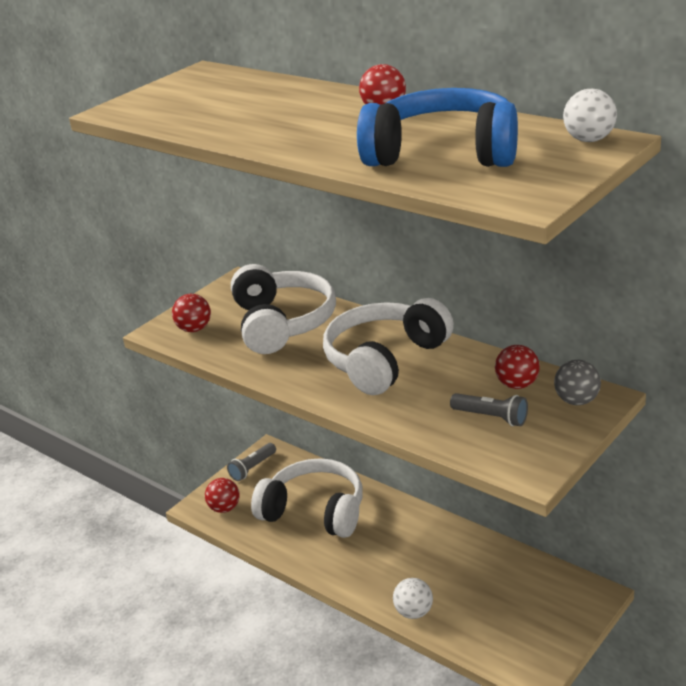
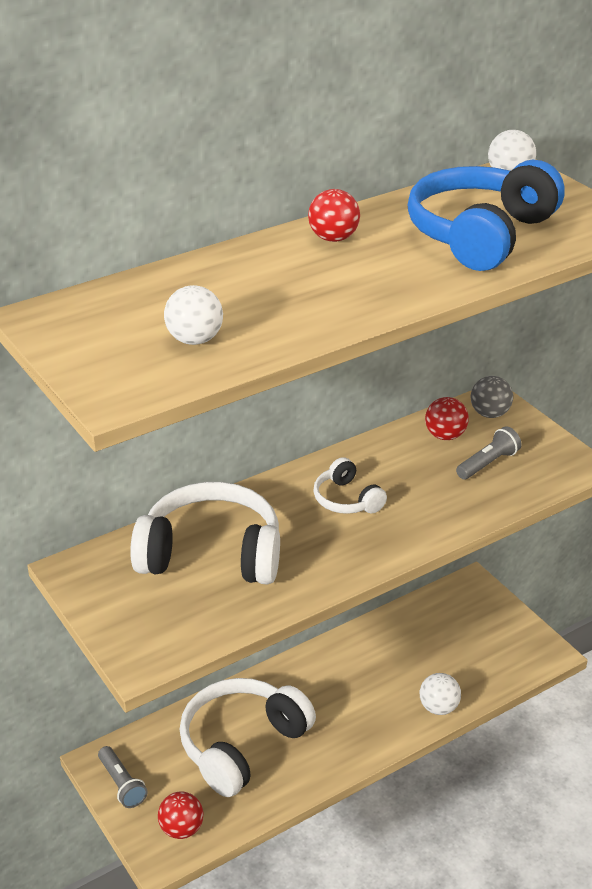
camera: 75 degrees left, 5 degrees up
(194, 111) = (195, 340): none -> white ball
(194, 329) = (163, 628): red ball -> none
(384, 360) = (346, 499): white headphones -> white headphones, size x0.51

